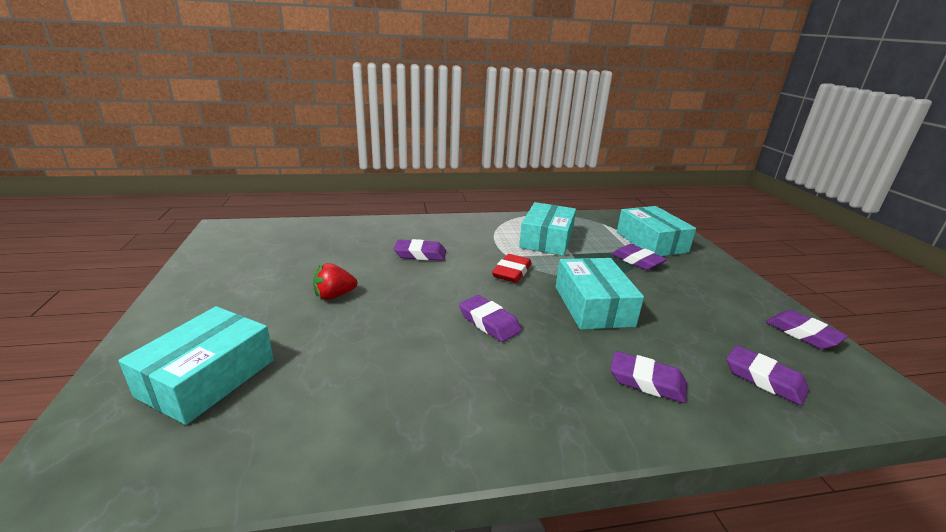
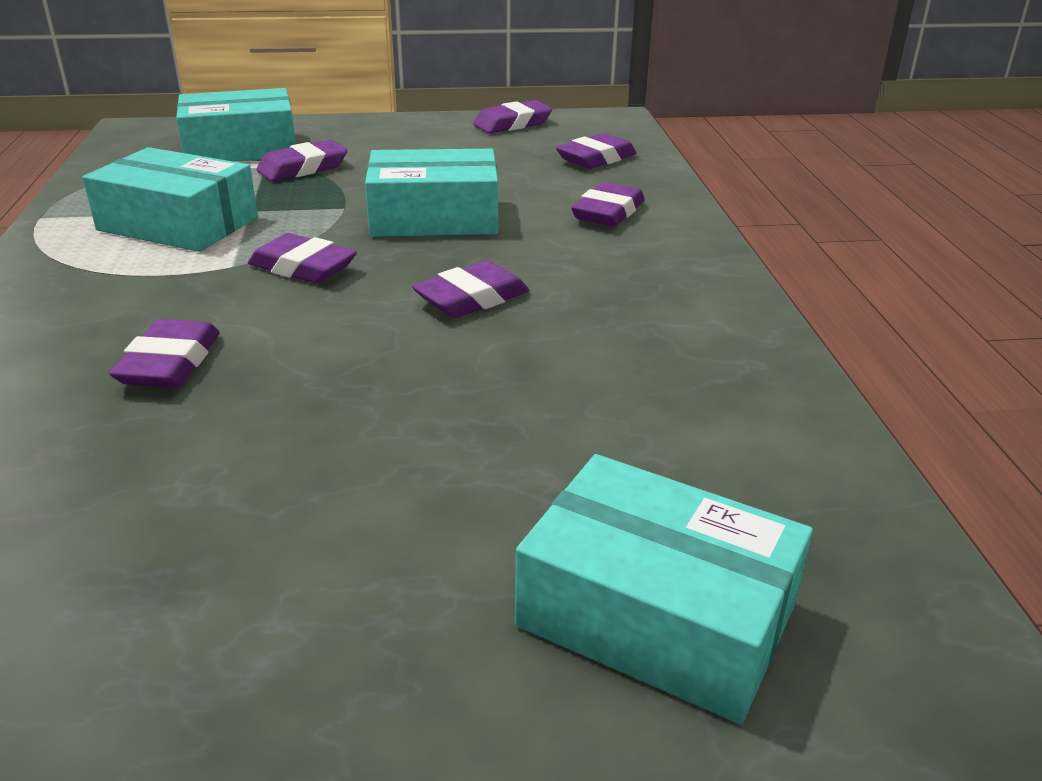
camera: 85 degrees left, 5 degrees up
(334, 295) = (338, 474): red strawberry -> none
(511, 272) = (303, 267): red eraser -> purple eraser

